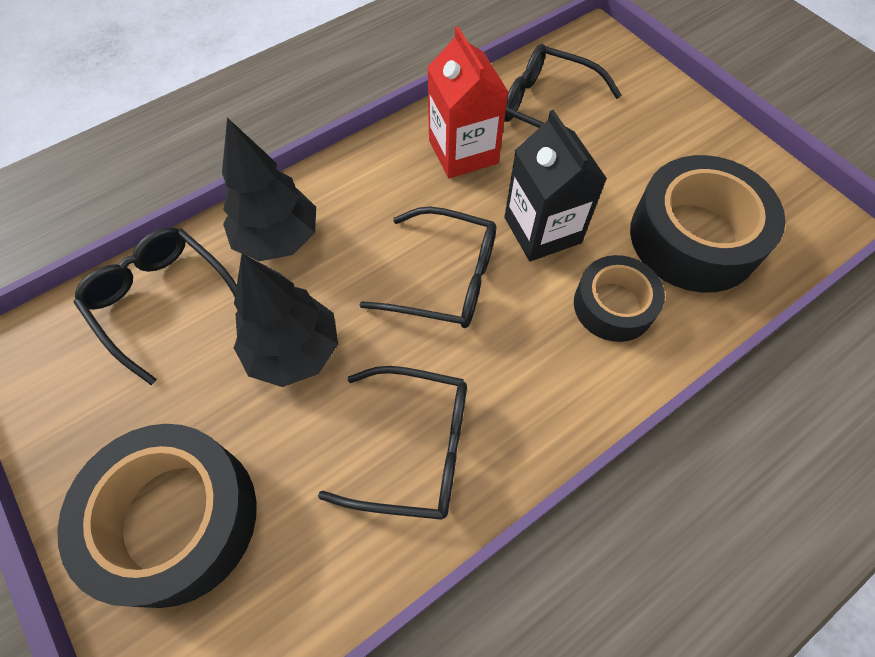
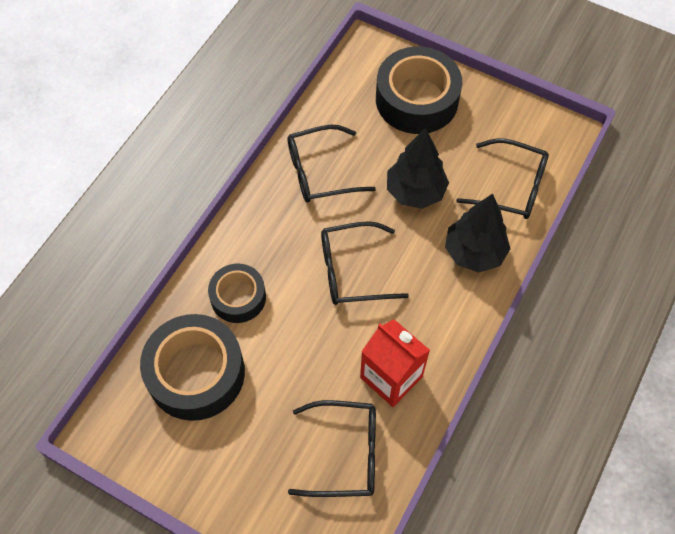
camera: 155 degrees right, 0 degrees up
(542, 230) = (304, 333): black carton -> none

